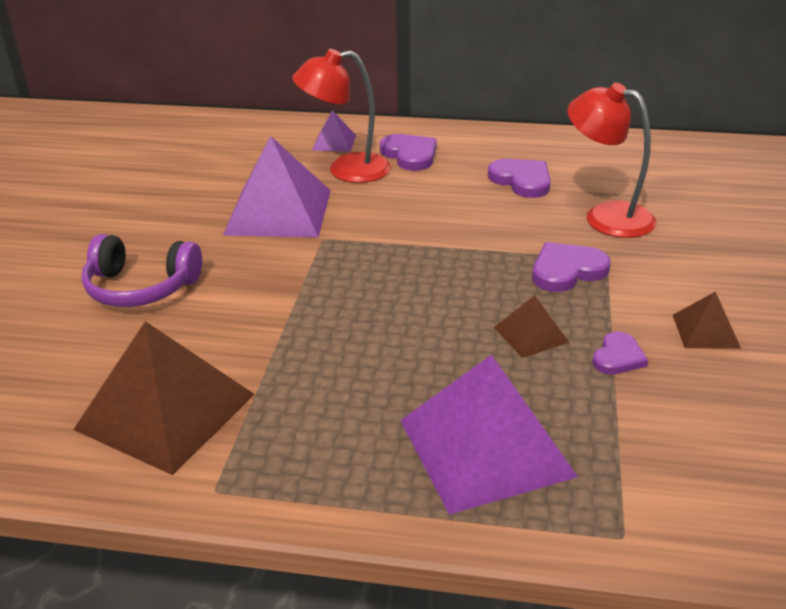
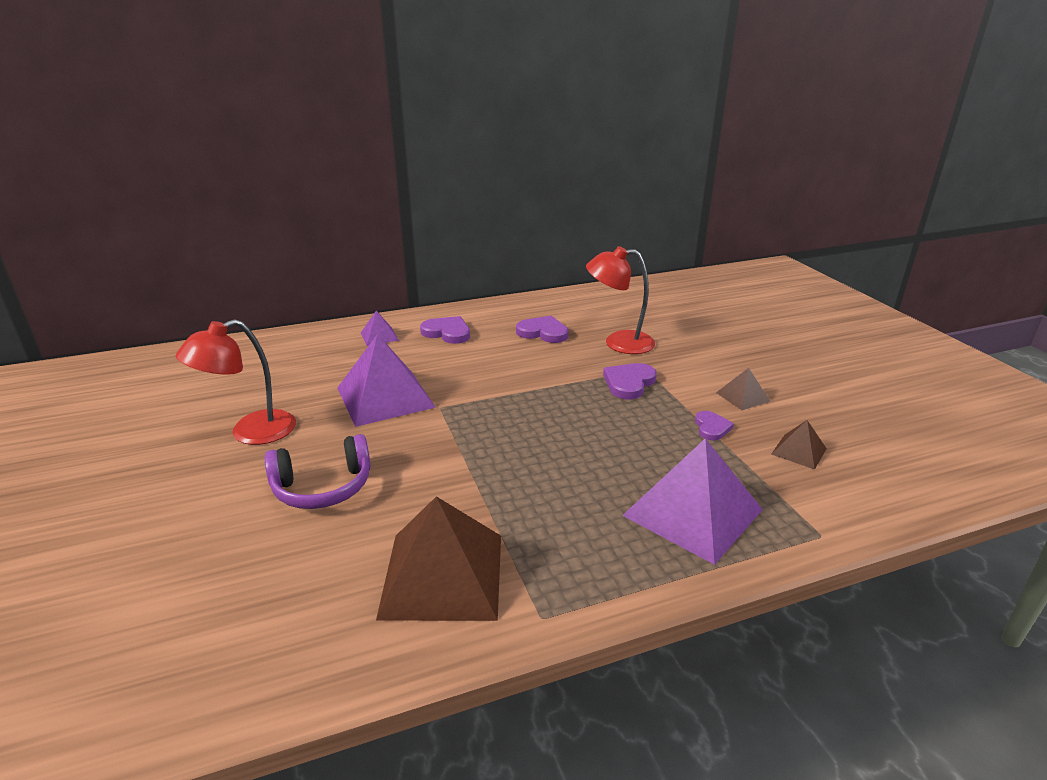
camera: 30 degrees left, 5 degrees down
(346, 170) = (409, 354): red lamp -> red lamp (250, 432)
(530, 334) = (647, 430): brown pyramid -> brown pyramid (798, 451)

